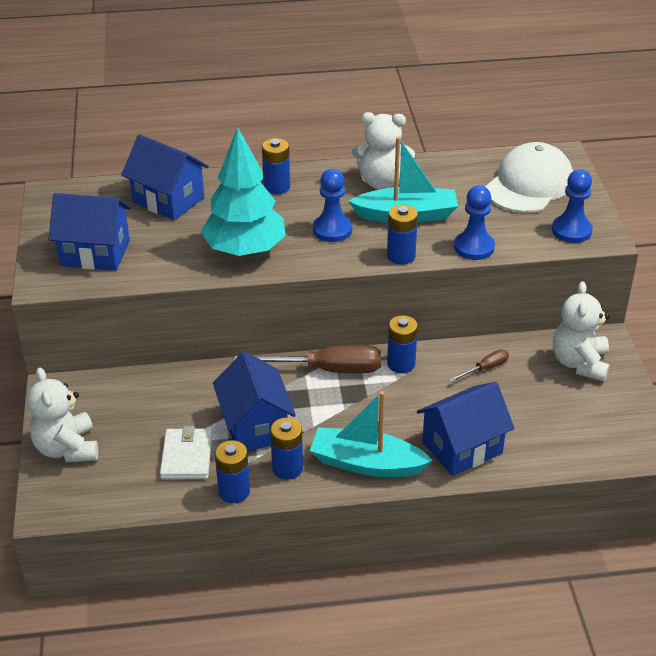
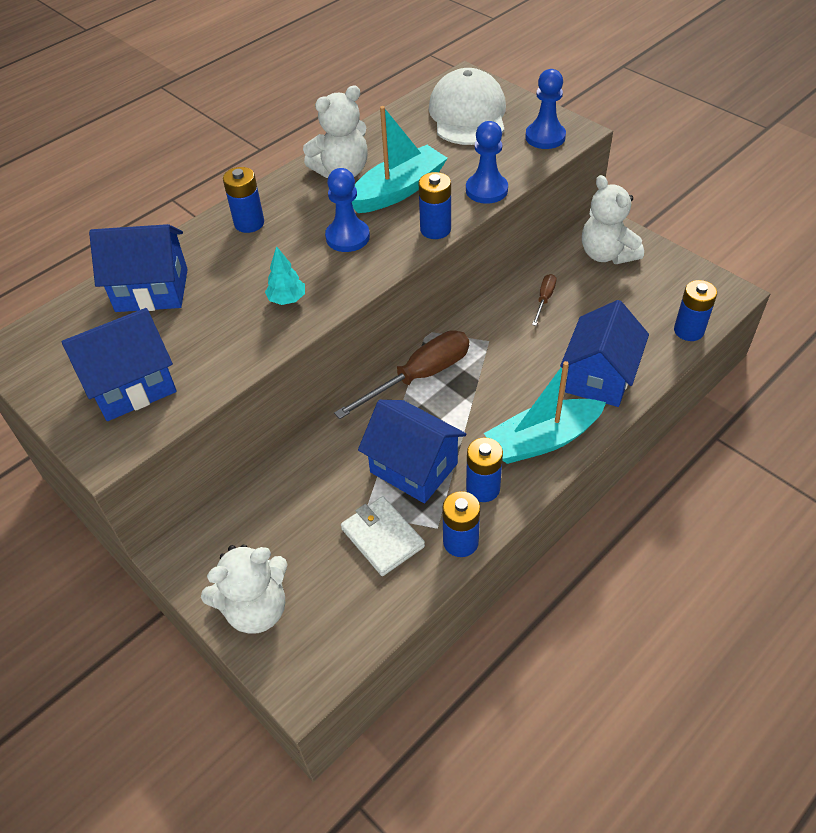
camera: 35 degrees left, 10 degrees up
(67, 448) = (256, 609): white teddy bear -> white teddy bear turned 60 degrees counterclockwise
(245, 250) = (287, 299): turquoise tree -> turquoise tree, size x0.42
(401, 364) = (475, 334): blue battery -> blue battery (688, 331)

